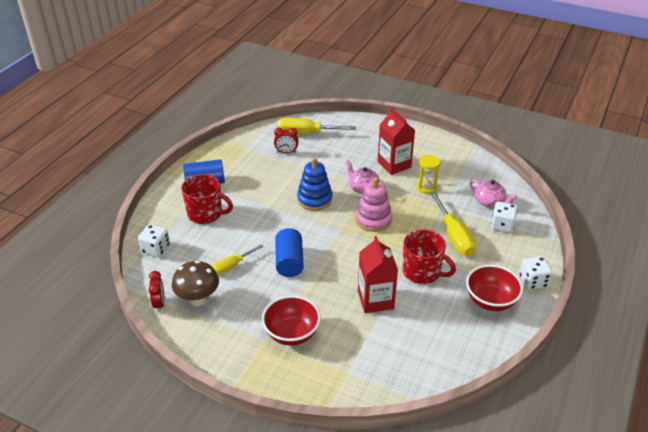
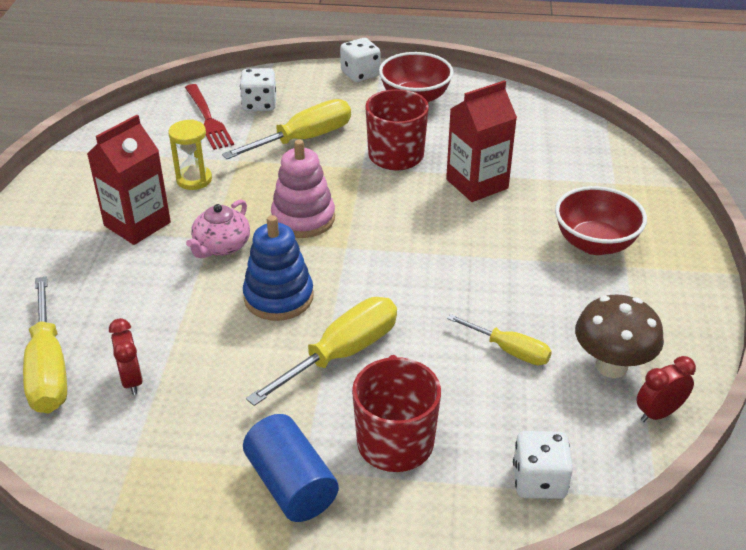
camera: 110 degrees left, 0 degrees up
(265, 211) = (341, 354): none -> yellow screwdriver
(289, 262) = (456, 285): blue cylinder -> none
(489, 202) = (208, 119): pink teapot -> red fork

